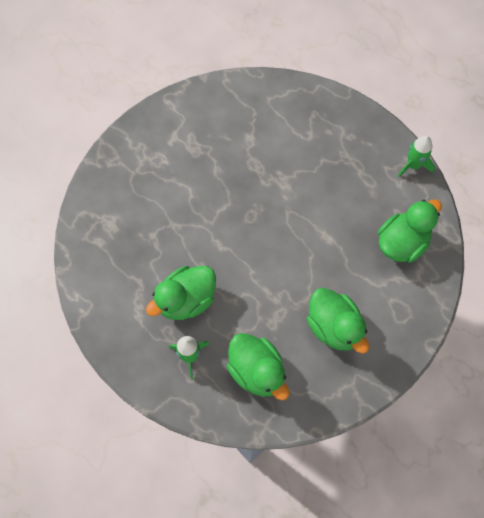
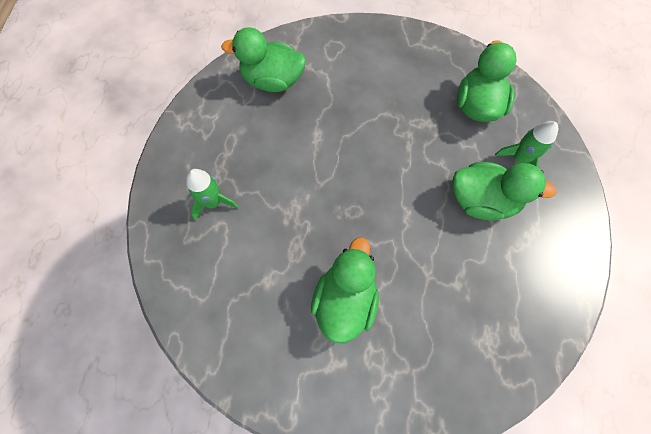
camera: 130 degrees left, 0 degrees up
(334, 327) = (389, 80): green duck -> green duck (345, 300)
(413, 165) = (185, 117): green rocket -> green rocket (213, 202)

